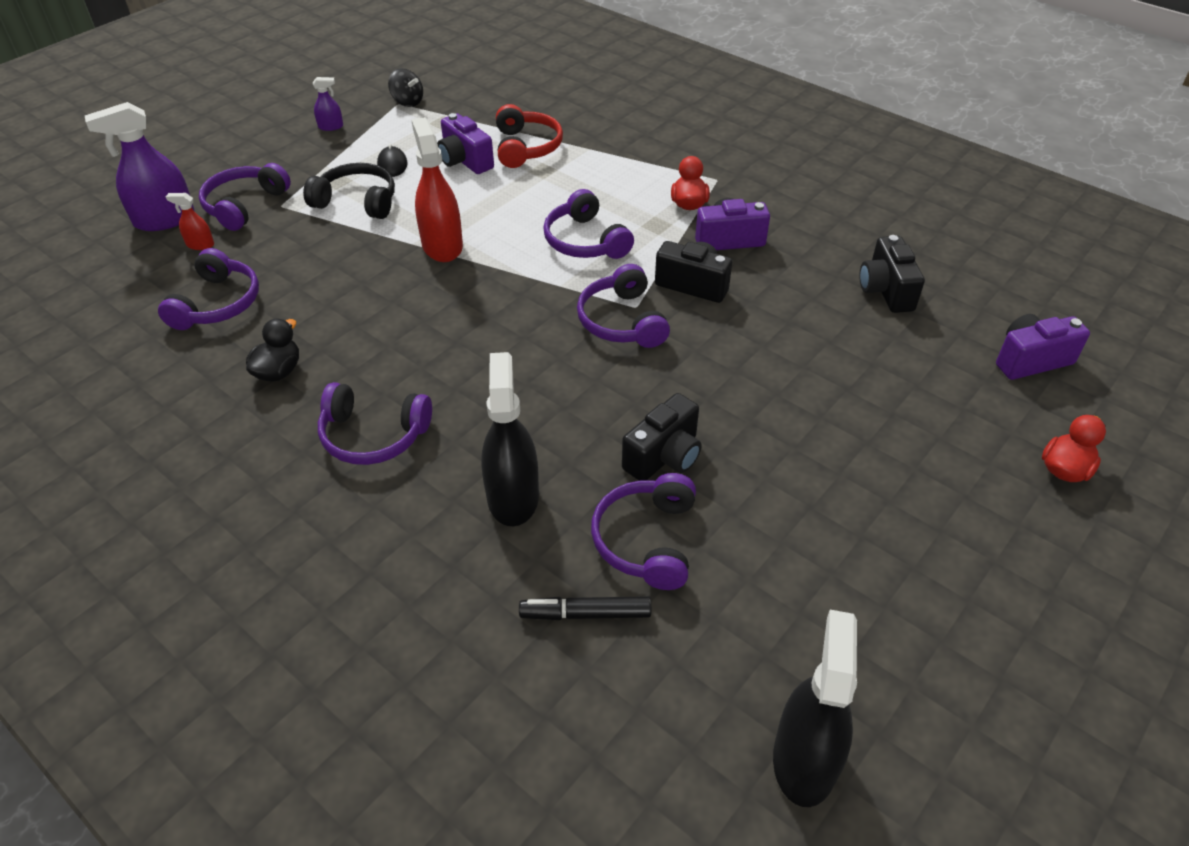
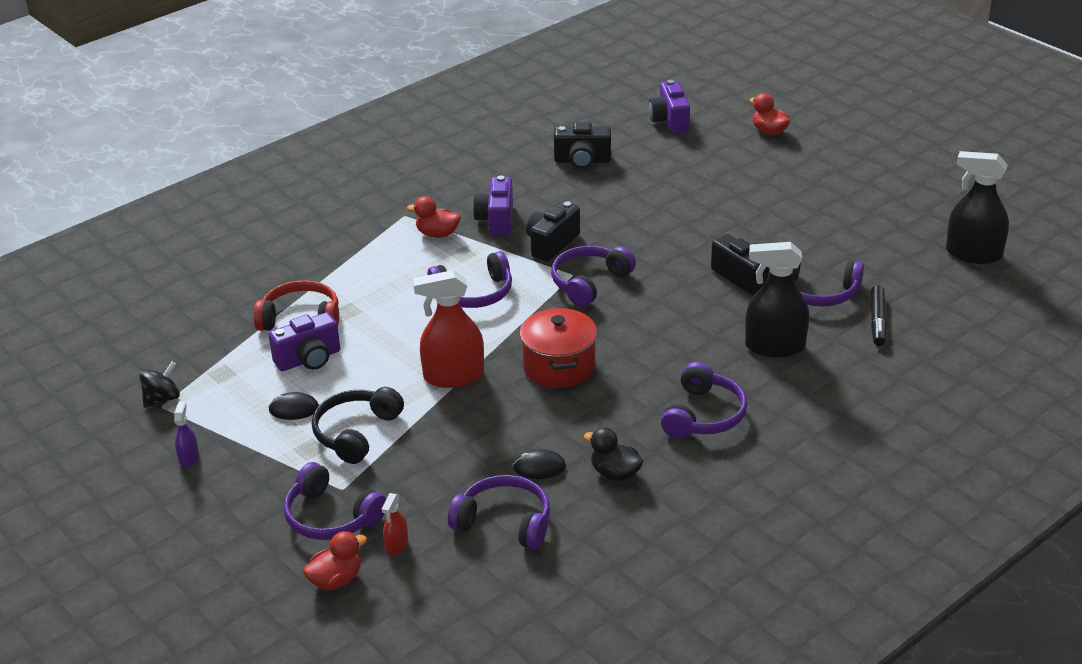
camera: 80 degrees left, 10 degrees down
(164, 219) = (336, 580): purple spray bottle -> red duck
(295, 317) = (539, 467): none -> black mouse
(461, 313) = (559, 366): none -> red pot
(622, 321) = (589, 283): purple headphones -> purple headphones turned 135 degrees clockwise

